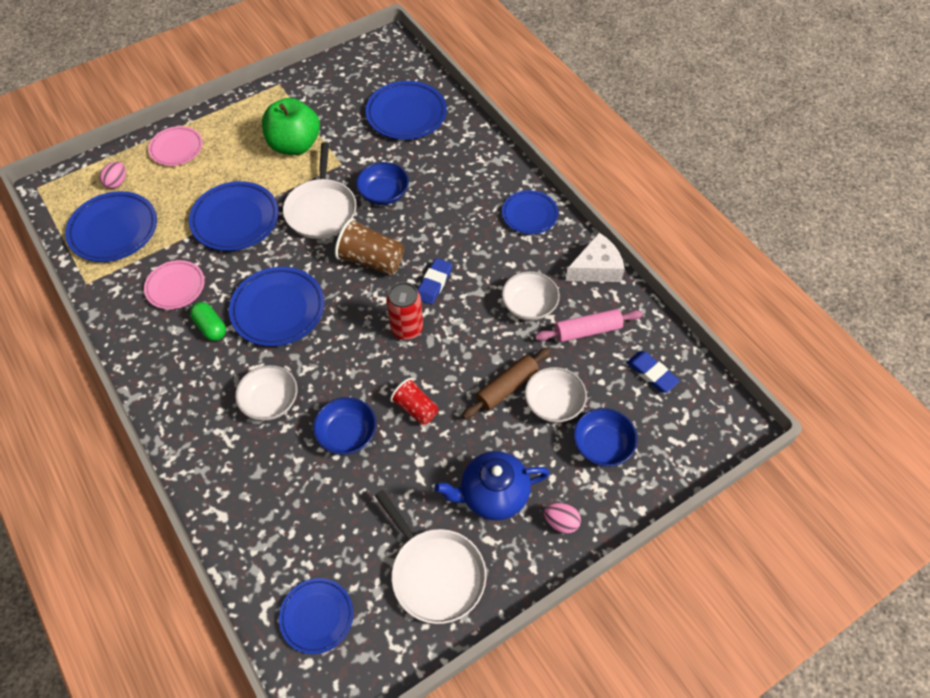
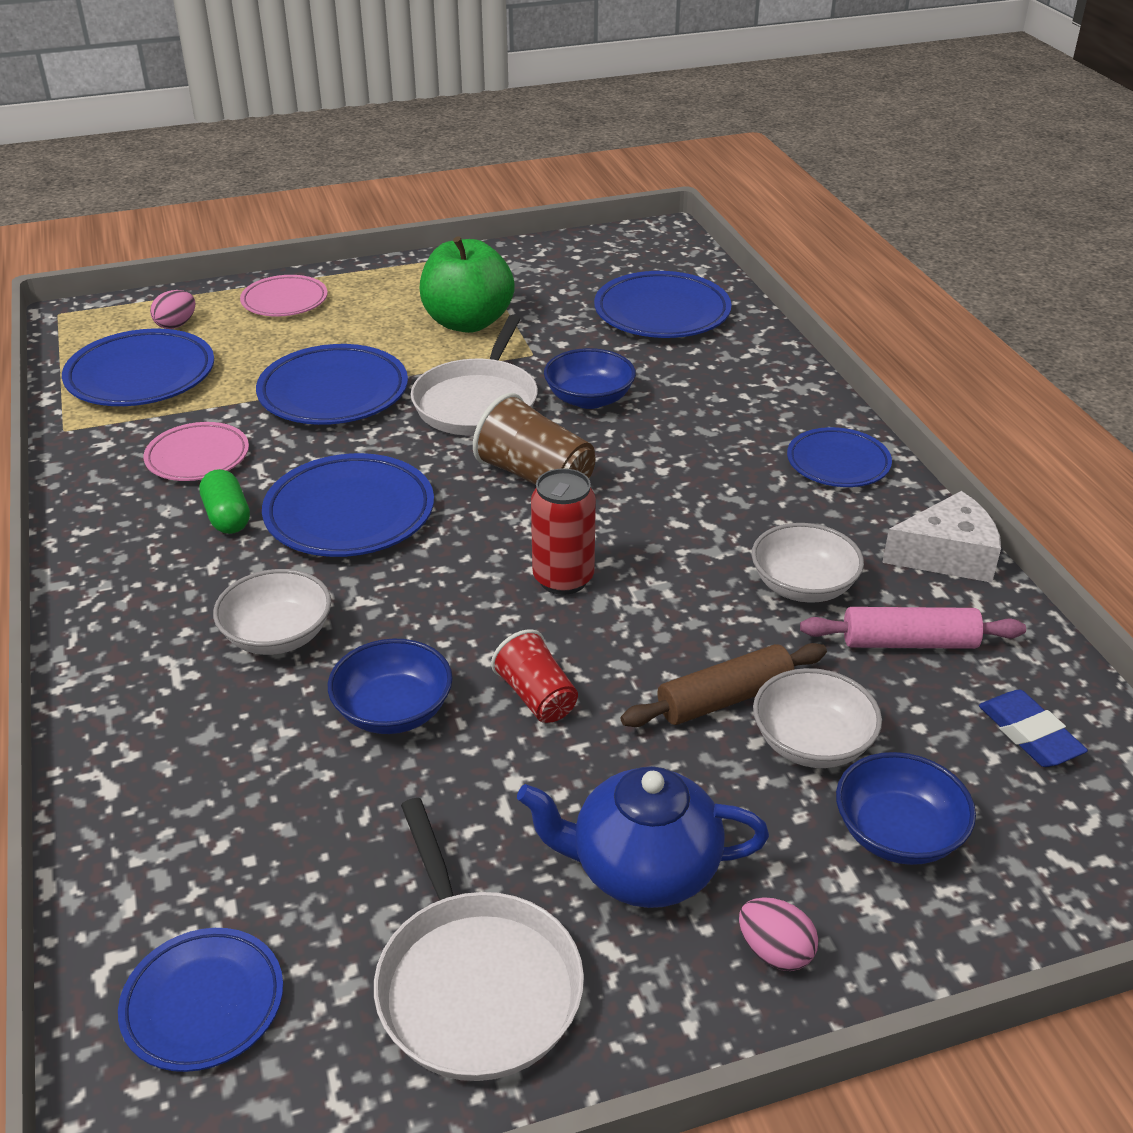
camera: 15 degrees right, 20 degrees down
(434, 283) = (635, 525): blue eraser -> none

